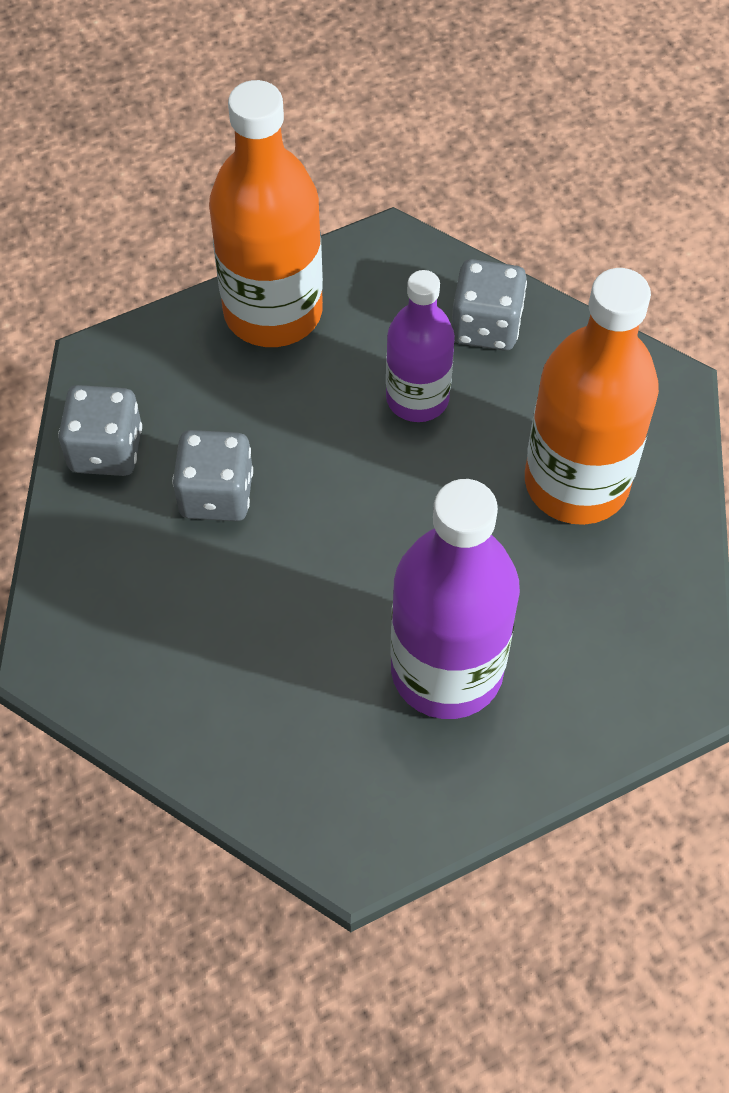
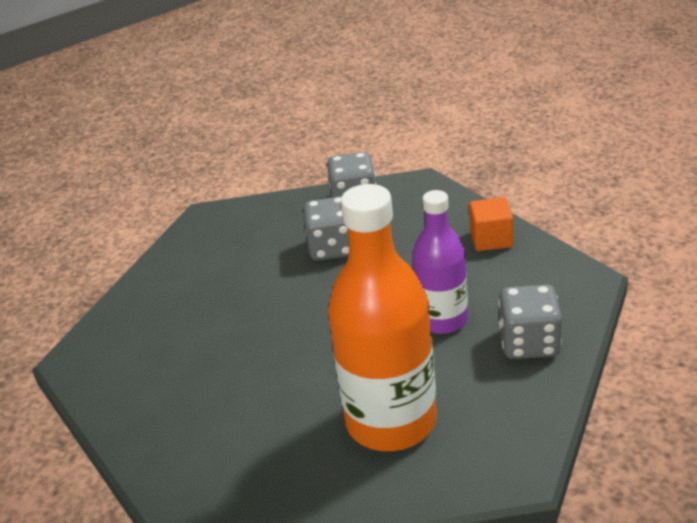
camera: 85 degrees right, 25 degrees down
(273, 311) = (491, 239): orange bottle -> orange cube
(446, 670) = (211, 377): purple bottle -> none

